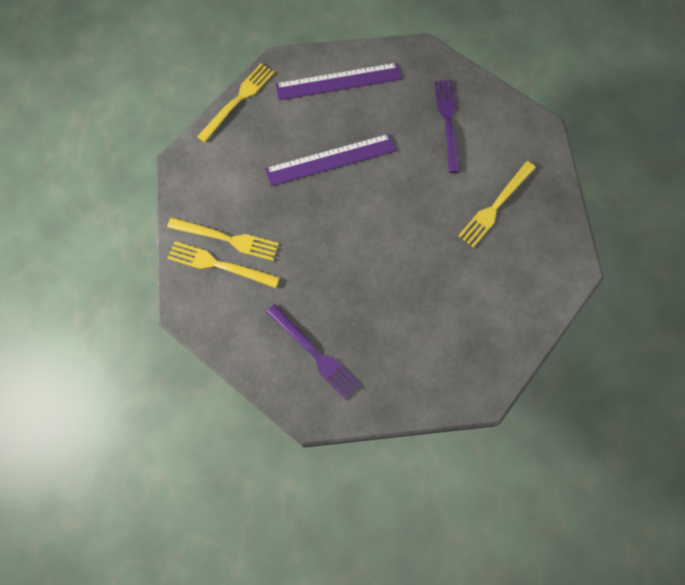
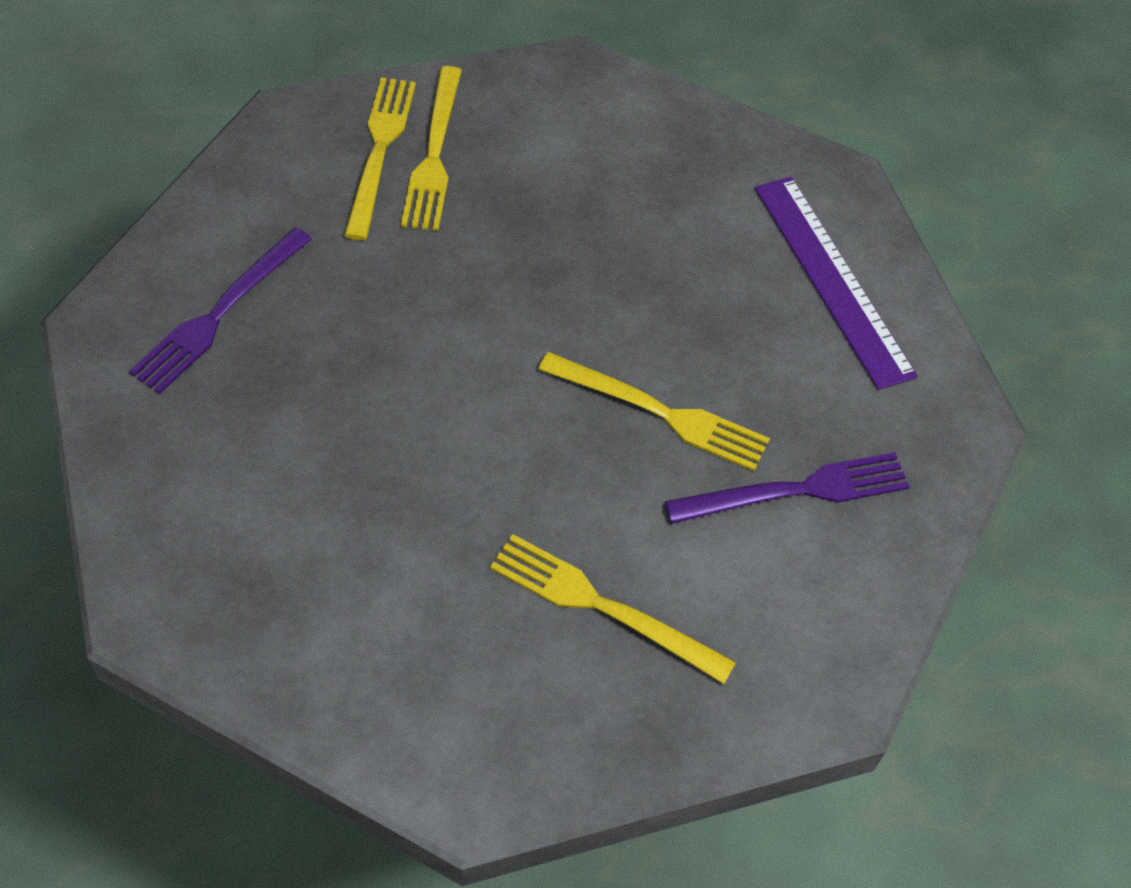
camera: 75 degrees right, 15 degrees down
(238, 100) = (734, 128): yellow fork -> yellow fork (660, 413)
(330, 160) = (641, 288): purple ruler -> none

